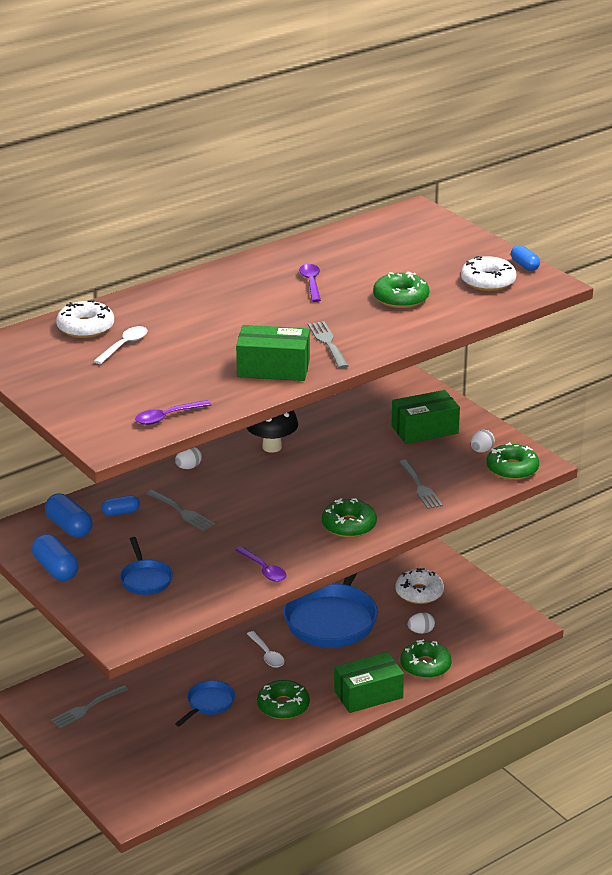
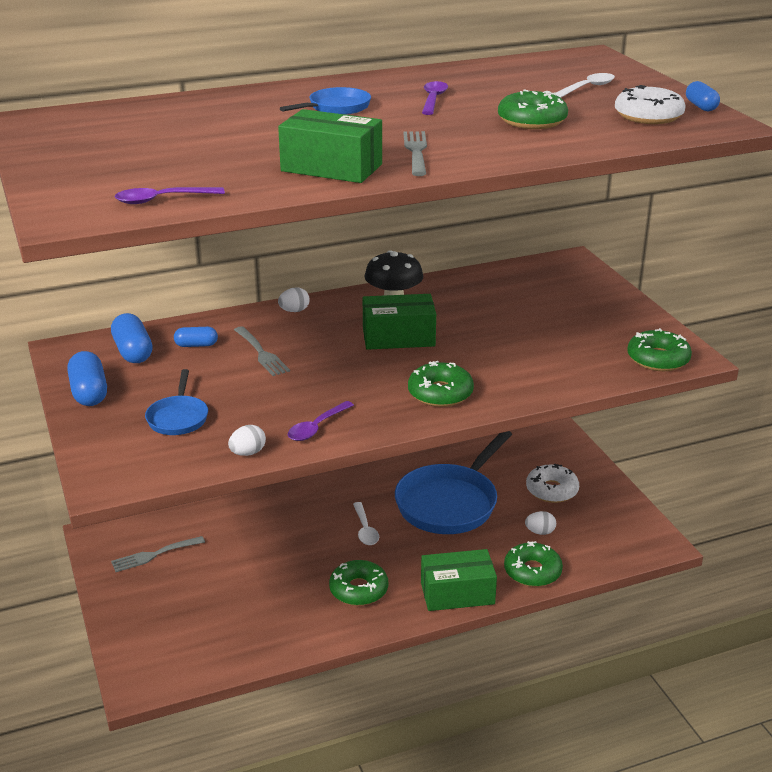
camera: 15 degrees right, 0 degrees up
(85, 327) = (147, 112): white donut -> none
(124, 346) = (174, 131): white spoon -> white spoon (587, 88)
(208, 704) = (280, 573): blue pan -> blue pan (336, 108)
(263, 569) = (317, 427): purple spoon -> purple spoon turned 60 degrees clockwise
(420, 487) = (542, 364): grey fork -> none
(425, 430) = (570, 307): green box -> green box (398, 337)
(481, 450) = (627, 336): white egg -> white egg (248, 453)

